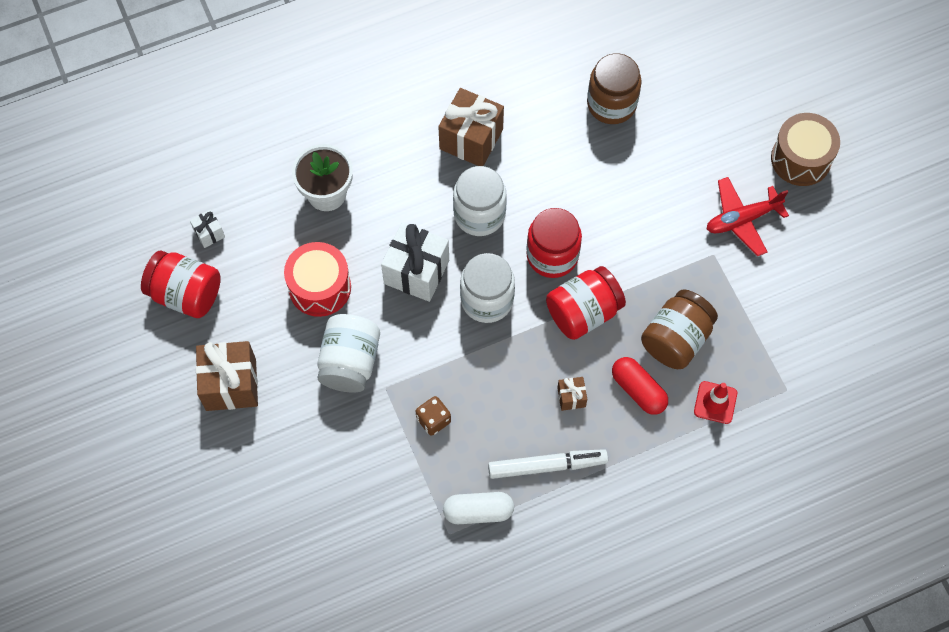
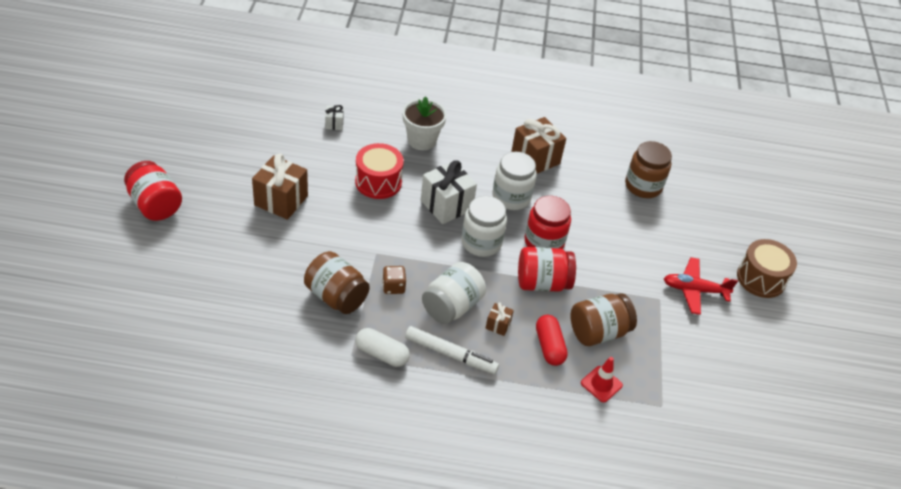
camera: 25 degrees right, 20 degrees down
(186, 294) = (294, 144): red jar -> red jar (155, 205)
(350, 362) = (365, 228): white jar -> white jar (452, 306)
(383, 472) = (336, 296): none -> brown jar

